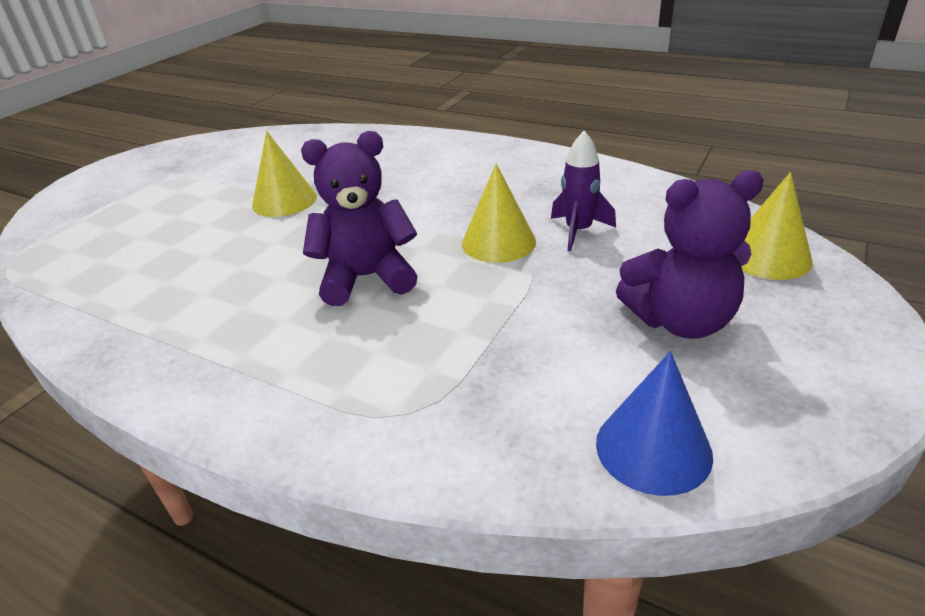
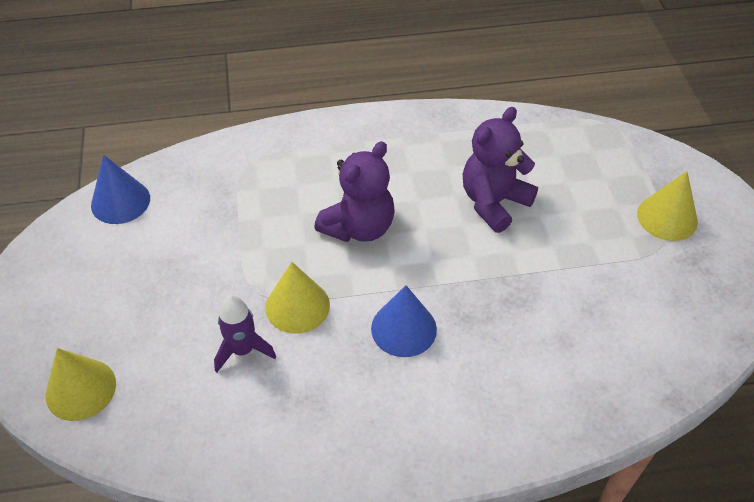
camera: 140 degrees right, 15 degrees up
(284, 201) = (521, 268): yellow cone -> yellow cone (667, 217)
(425, 200) = (403, 328): none -> blue cone
(680, 321) = (130, 289): purple teddy bear -> purple teddy bear (493, 202)

